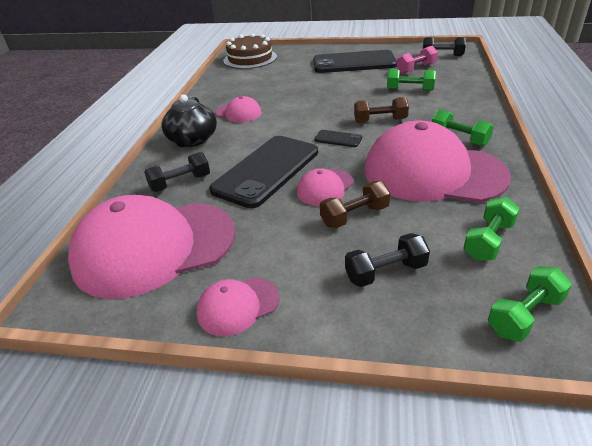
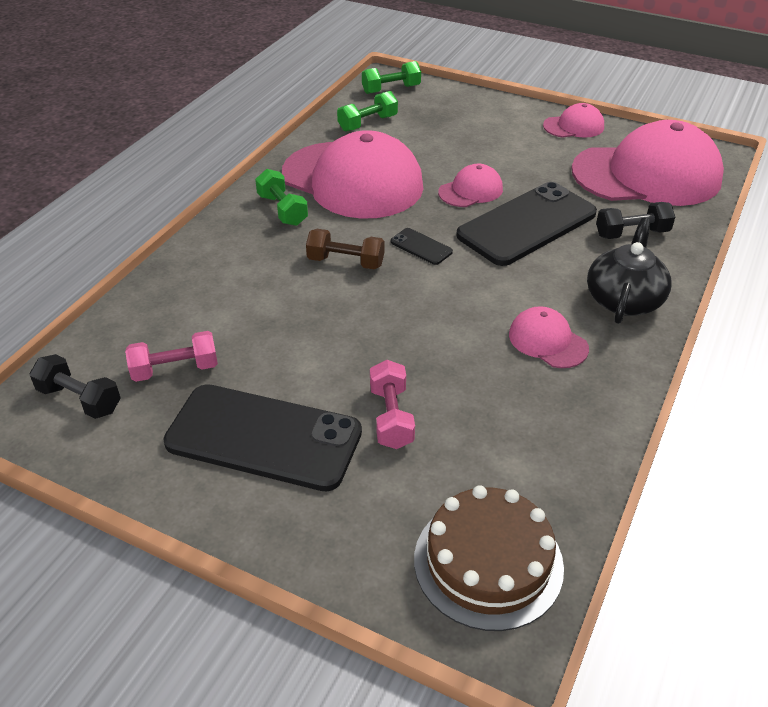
camera: 165 degrees left, 5 degrees up
(305, 77) = (391, 417): none -> pink dumbbell
(355, 216) = (457, 160): brown dumbbell -> none
(385, 272) = (459, 122): black dumbbell -> none
(410, 90) = (246, 313): green dumbbell -> none

